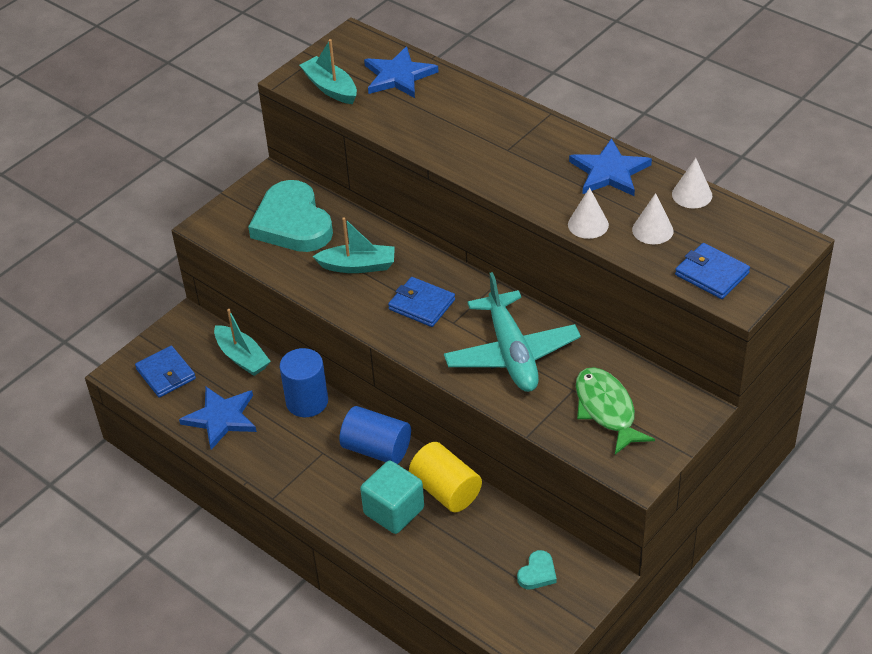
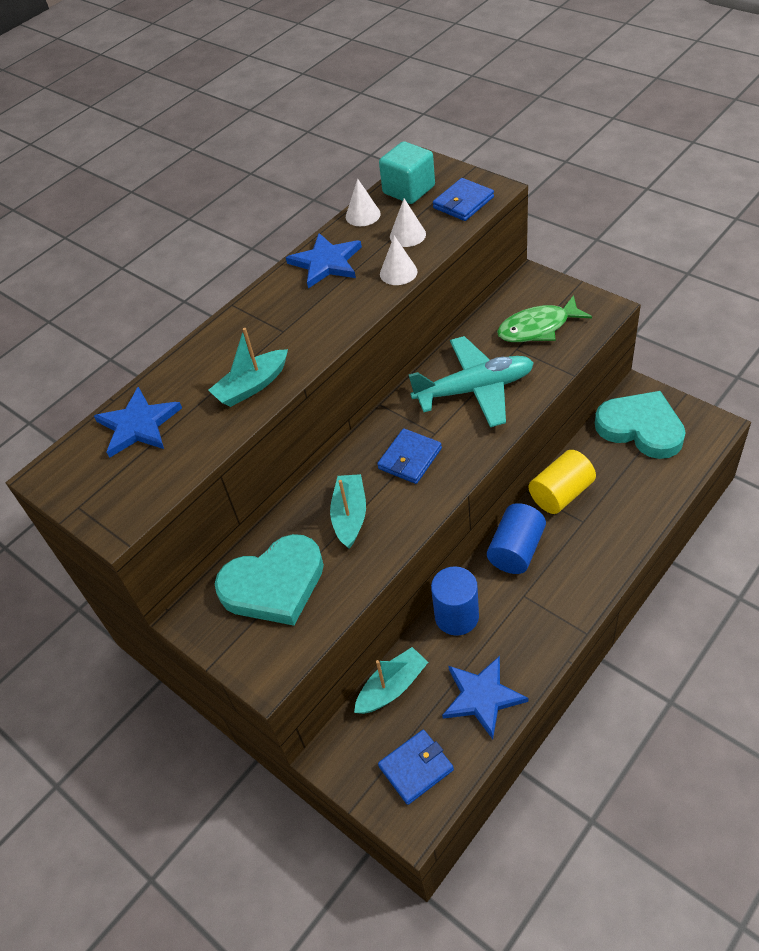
camera: 85 degrees left, 5 degrees up
(330, 88) = (143, 485): turquoise boat -> turquoise boat (252, 386)
(394, 511) = (589, 530): turquoise cube -> turquoise cube (409, 190)
(537, 573) = (641, 428): turquoise heart -> turquoise heart, size x2.38

